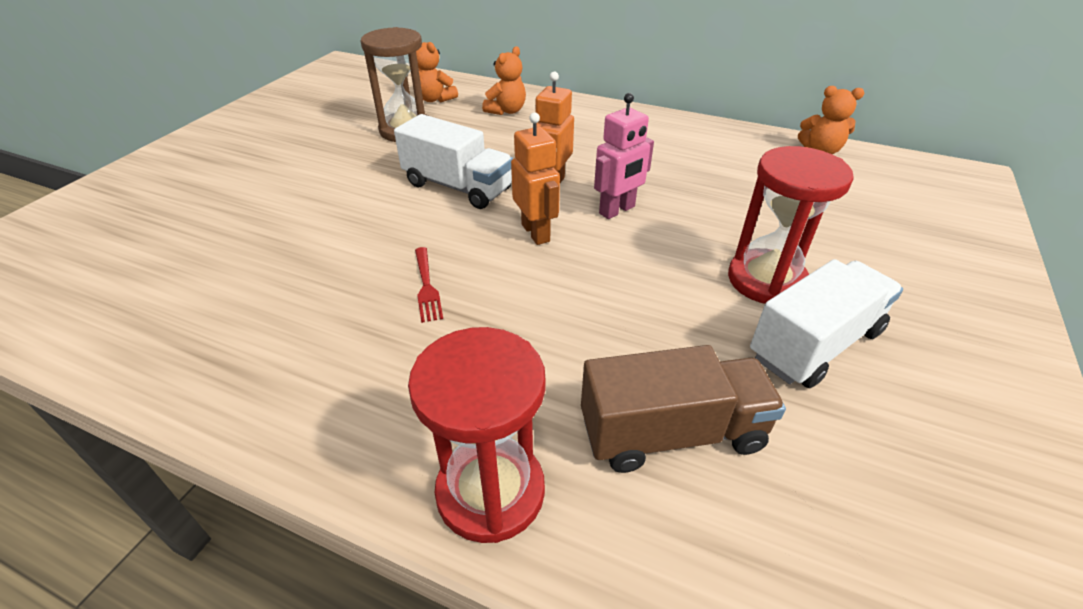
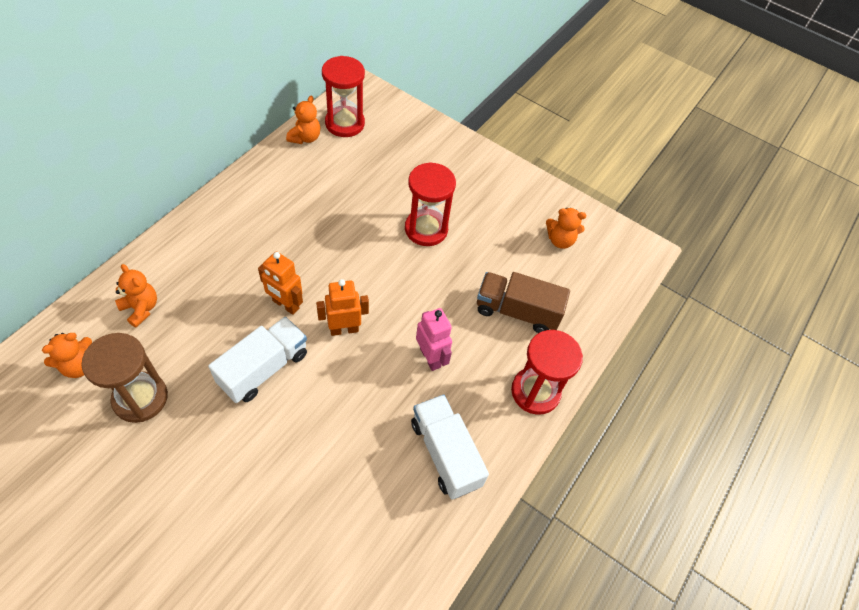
camera: 85 degrees left, 15 degrees up
(427, 287) = (383, 404): red fork -> none
(617, 210) = (334, 275): pink robot -> pink robot (430, 357)
(671, 433) = (517, 311): brown truck -> brown truck turned 75 degrees counterclockwise
(815, 344) = (476, 232): white truck -> white truck (445, 453)
(884, 174) = (345, 123): none -> red hourglass
(923, 497) = (560, 240): none -> orange teddy bear

